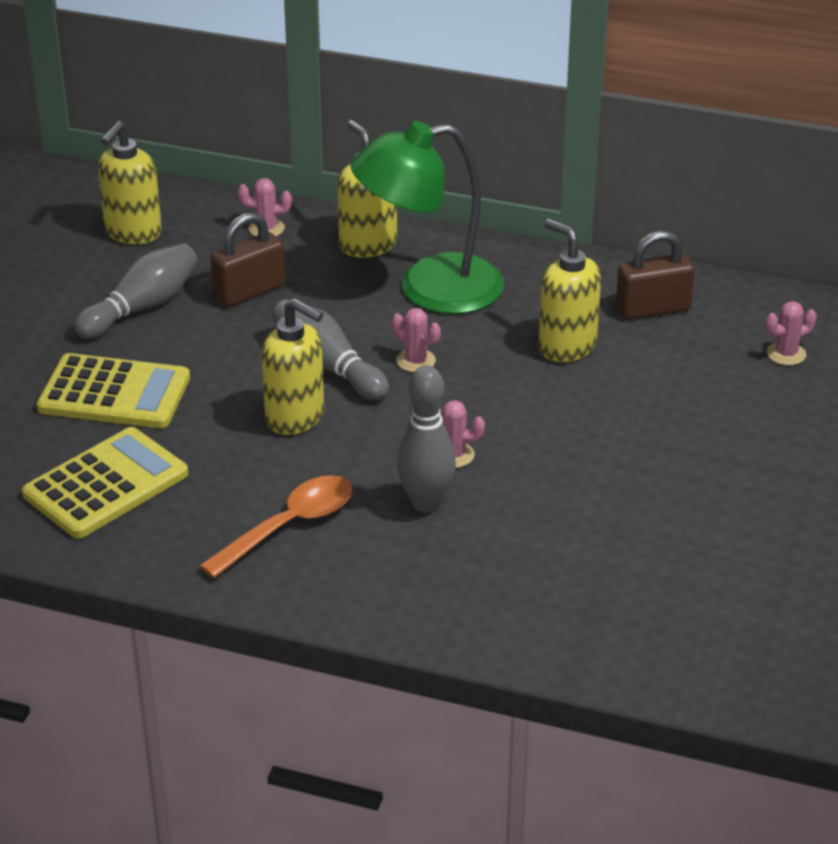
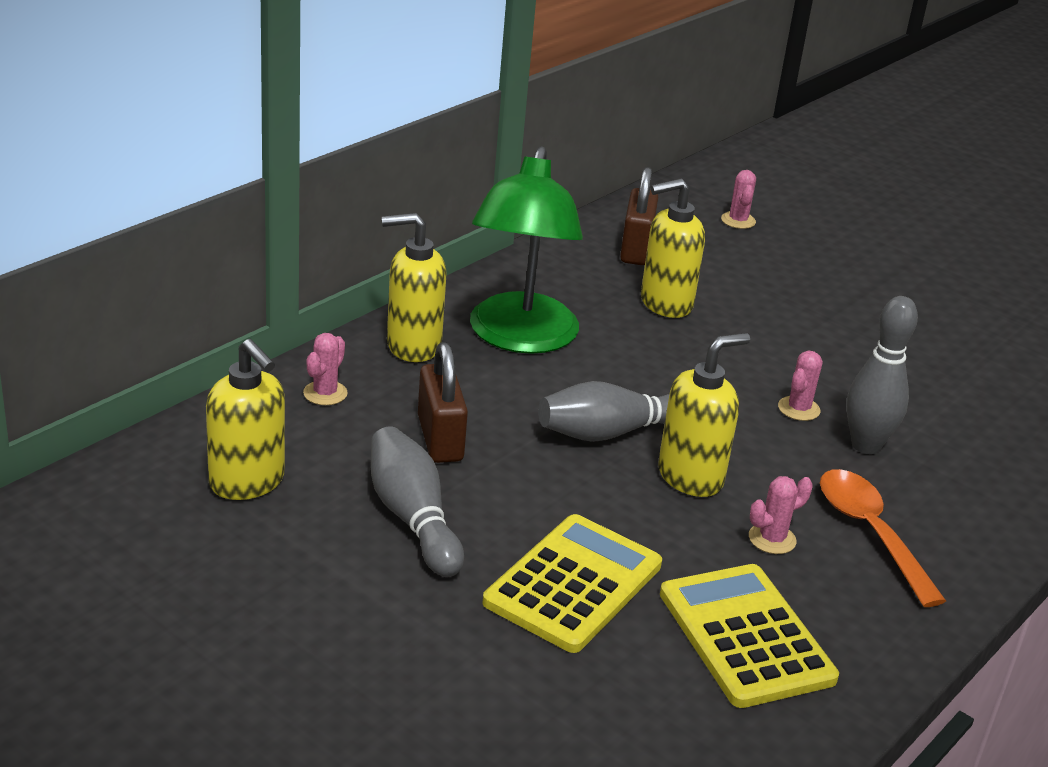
camera: 70 degrees left, 5 degrees down
(416, 361) = (637, 382): pink cactus -> pink cactus (772, 539)

